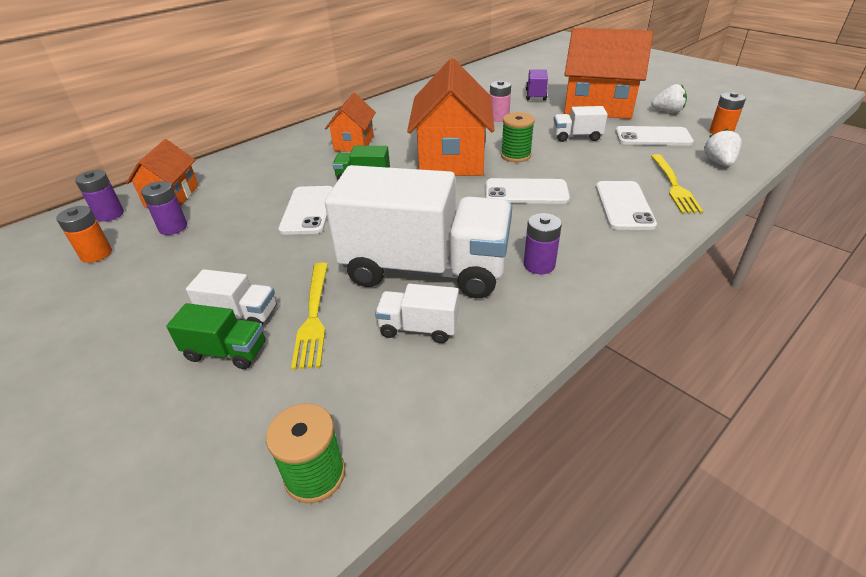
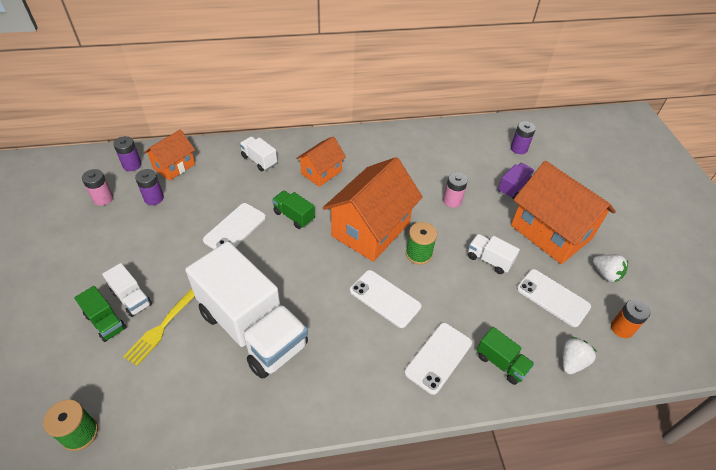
camera: 30 degrees right, 10 degrees up
(96, 254) = (103, 198): orange battery -> pink battery
(418, 328) = (206, 374): white truck -> white truck (259, 160)
(539, 265) = (321, 373): purple battery -> purple battery (519, 148)
(674, 186) = (501, 363): yellow fork -> green truck

